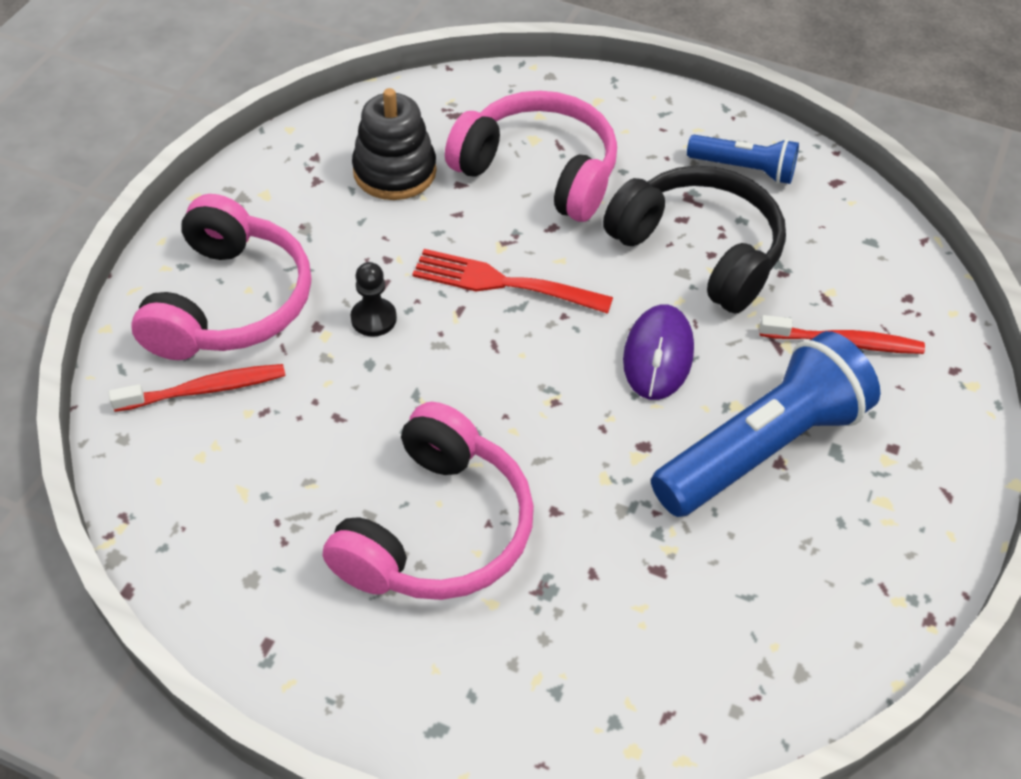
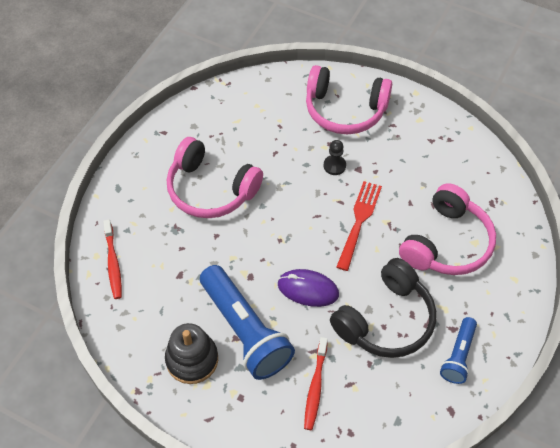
camera: 95 degrees right, 5 degrees up
(205, 389) = (293, 104): red toothbrush -> red toothbrush (113, 263)
(394, 171) = (441, 174): black stacking toy -> black stacking toy (192, 359)

